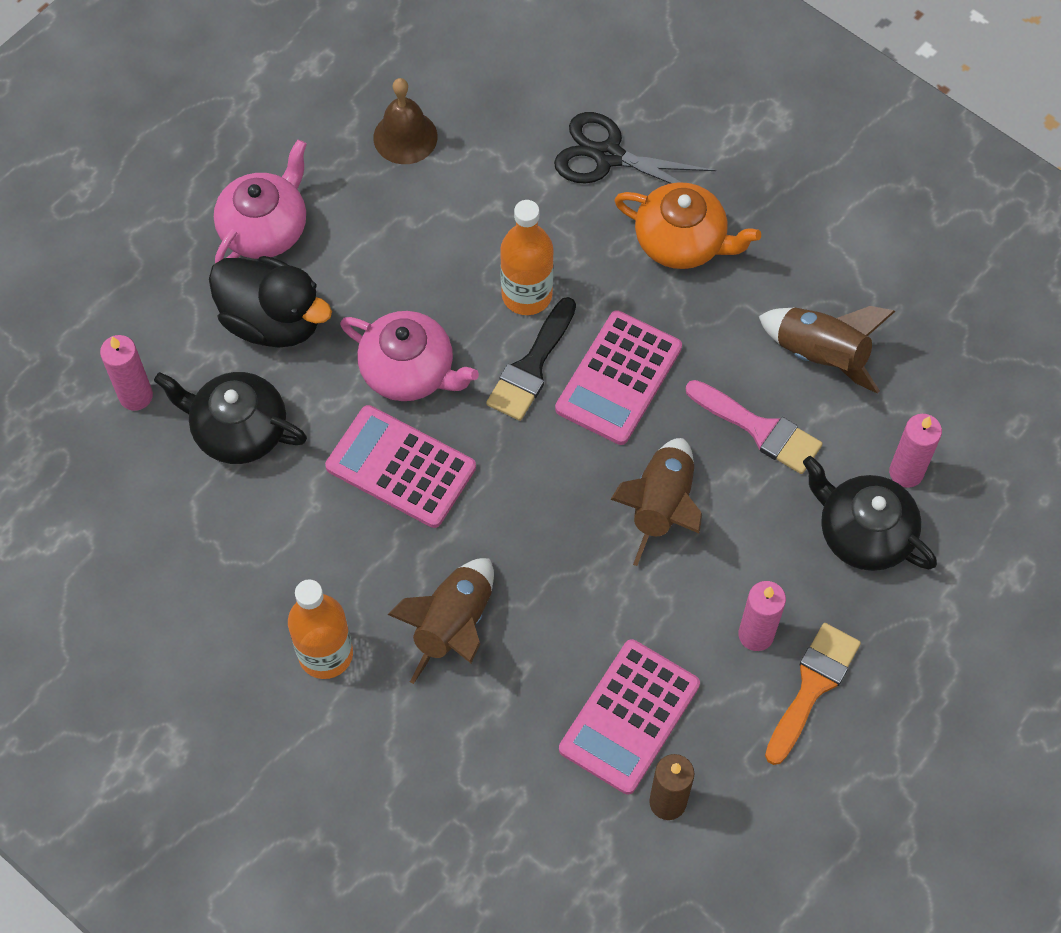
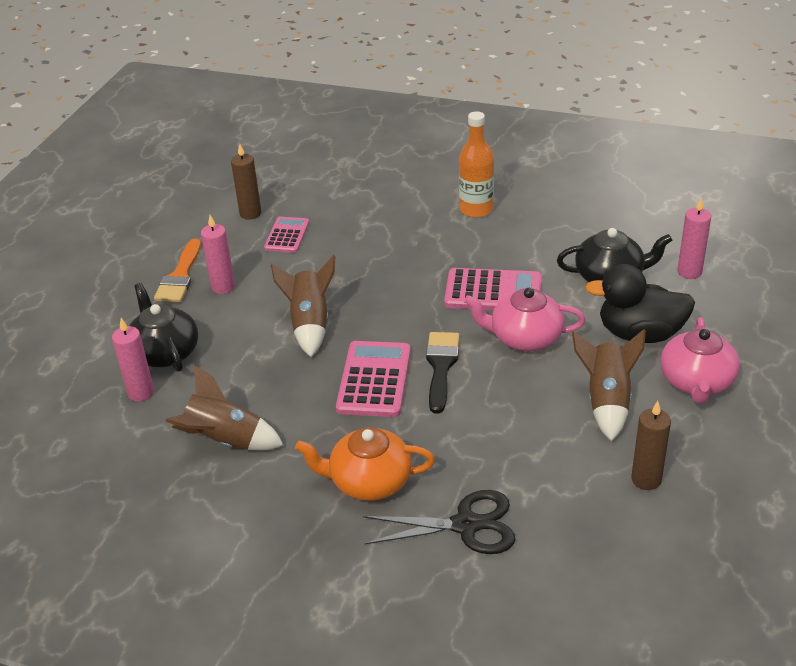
camera: 160 degrees right, 25 degrees down
(405, 137) = (646, 479): brown bell -> brown candle
(453, 625) = (411, 239): brown rocket -> brown rocket (607, 401)
(527, 295) = (471, 406): orange bottle -> none
(629, 717) = (287, 235): pink calculator -> pink calculator, size x0.63
(759, 429) = (257, 383): pink brush -> none
(863, 533) = (165, 352): black teapot -> black teapot turned 135 degrees counterclockwise

